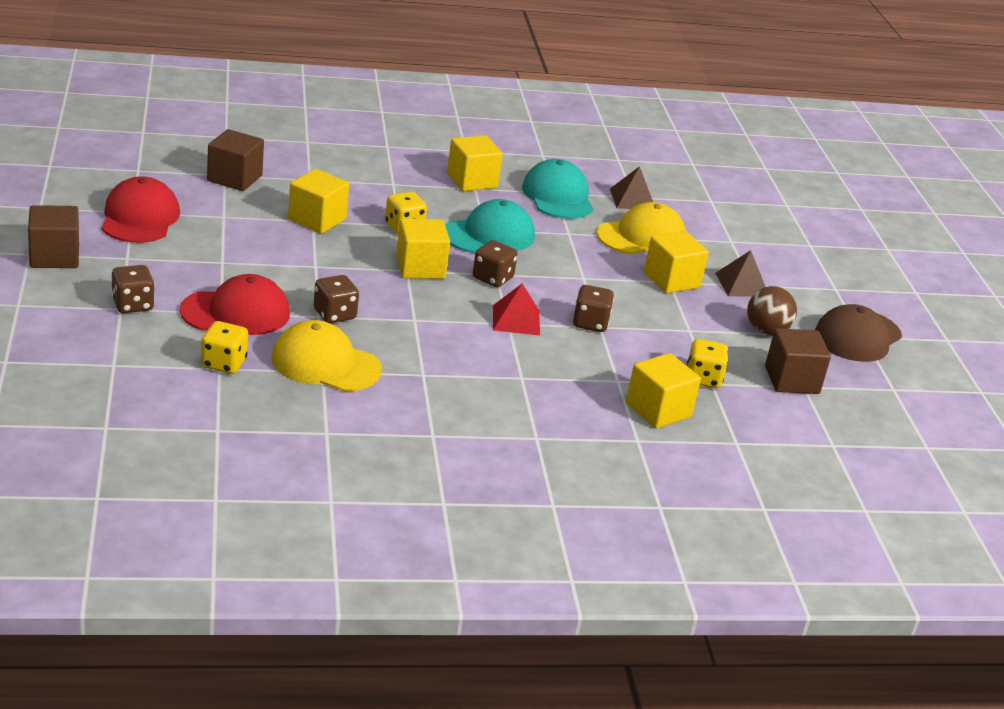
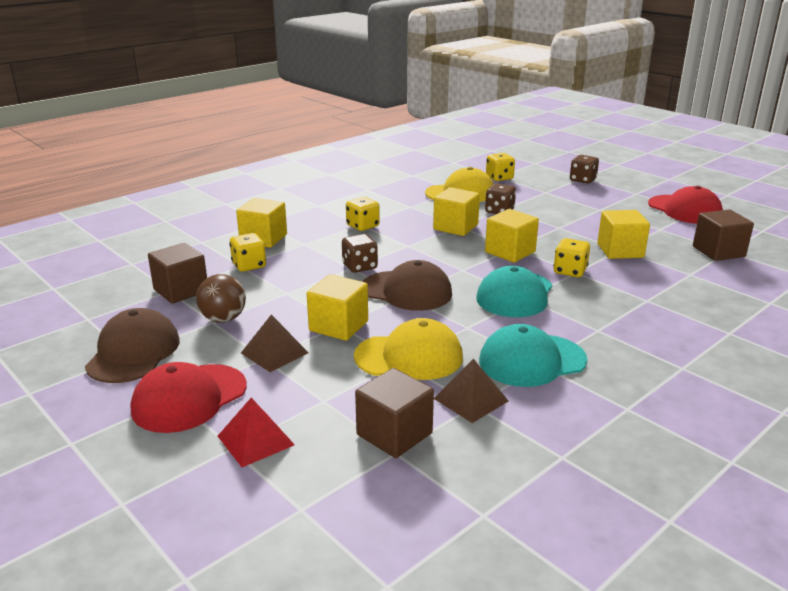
camera: 150 degrees right, 5 degrees down
(54, 257) = (658, 181): brown cube -> brown cube (394, 434)
(236, 312) = (540, 194): red cap -> red cap (189, 398)
(472, 181) = (613, 336): yellow cube -> yellow cube (455, 227)
(492, 278) = (460, 266): brown dice -> none
(516, 320) = (406, 249): red pyramid -> red pyramid (255, 440)
(523, 372) = (363, 226): none -> yellow dice
(558, 196) = (532, 360): turquoise cap -> turquoise cap turned 120 degrees clockwise
(577, 280) = (406, 291): none -> brown cap
(641, 236) = (409, 357): yellow cap -> yellow cap turned 120 degrees counterclockwise

